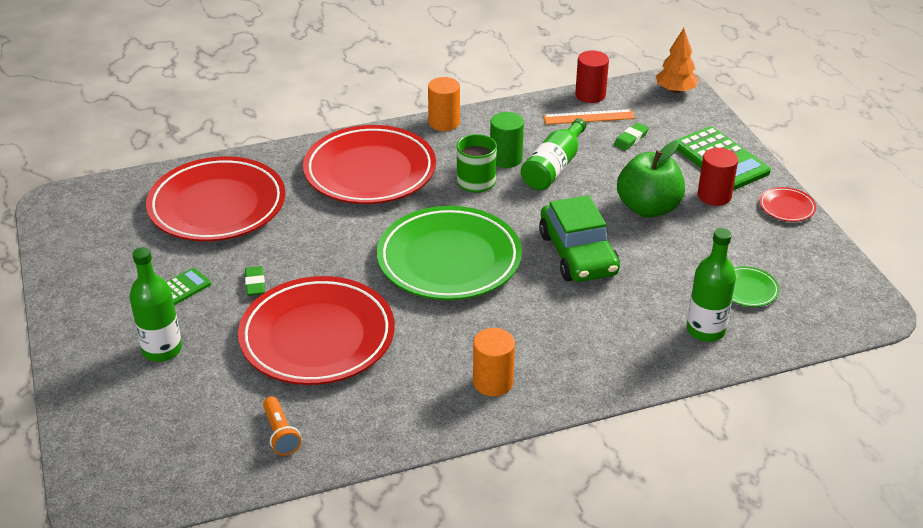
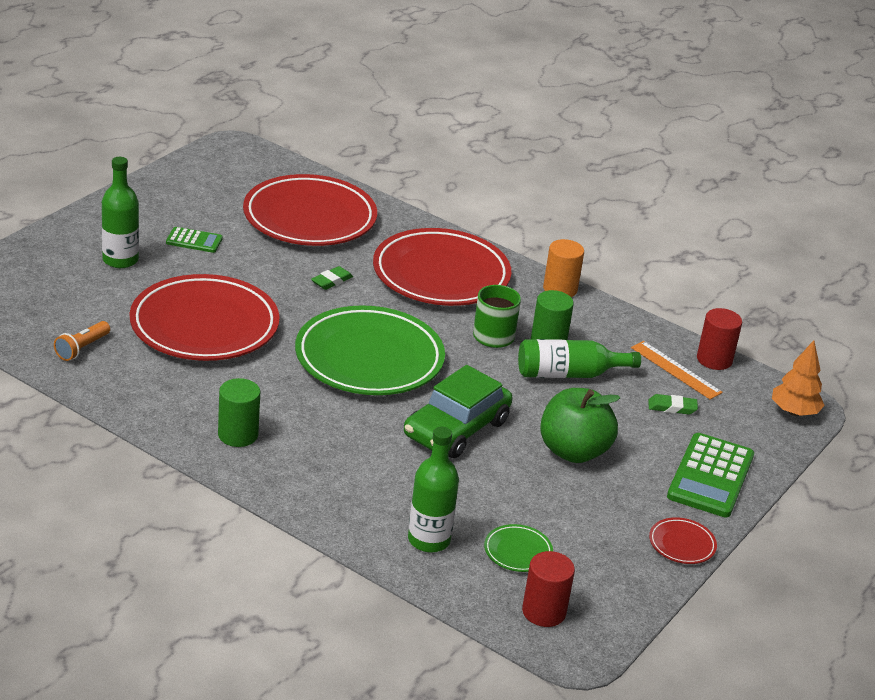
camera: 50 degrees right, 5 degrees down
(255, 284) = (235, 272): green eraser -> green eraser (331, 281)
(493, 382) = (238, 435): orange cylinder -> green cylinder
(714, 196) = (643, 489): red cylinder -> red cylinder (544, 612)

